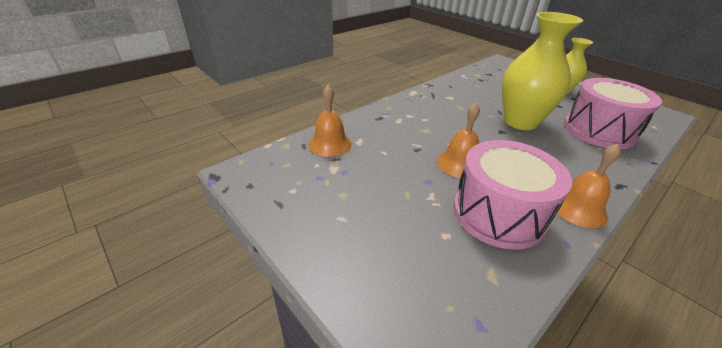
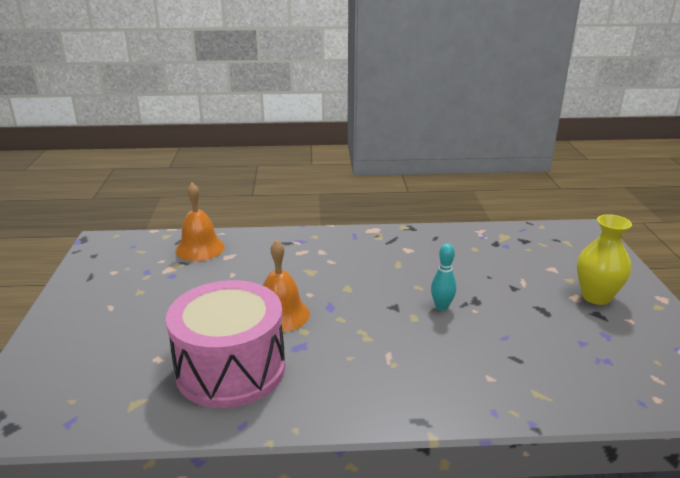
camera: 40 degrees right, 10 degrees down
(520, 122) = (441, 307): yellow vase -> turquoise bowling pin
(578, 208) = (318, 409): orange bell -> none
(599, 130) = (537, 362): pink drum -> none

